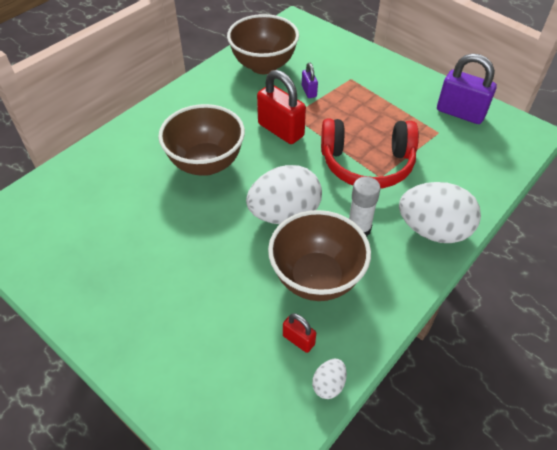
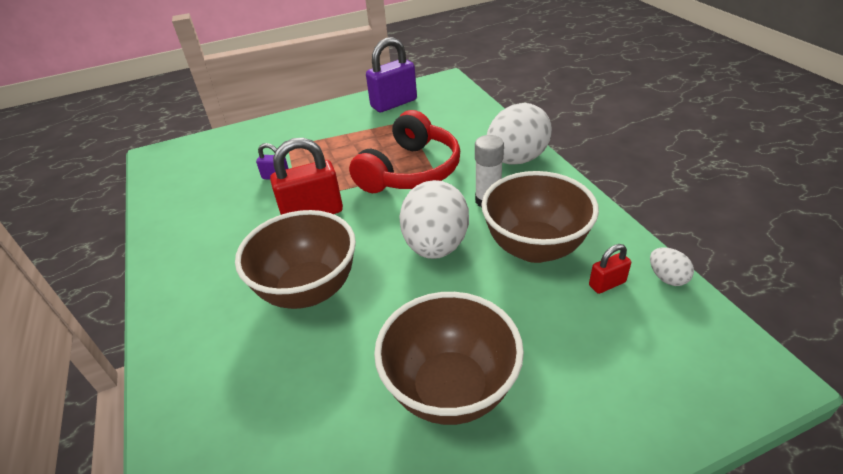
camera: 60 degrees left, 10 degrees down
(263, 66) = (199, 197): brown bowl -> brown bowl (450, 389)

